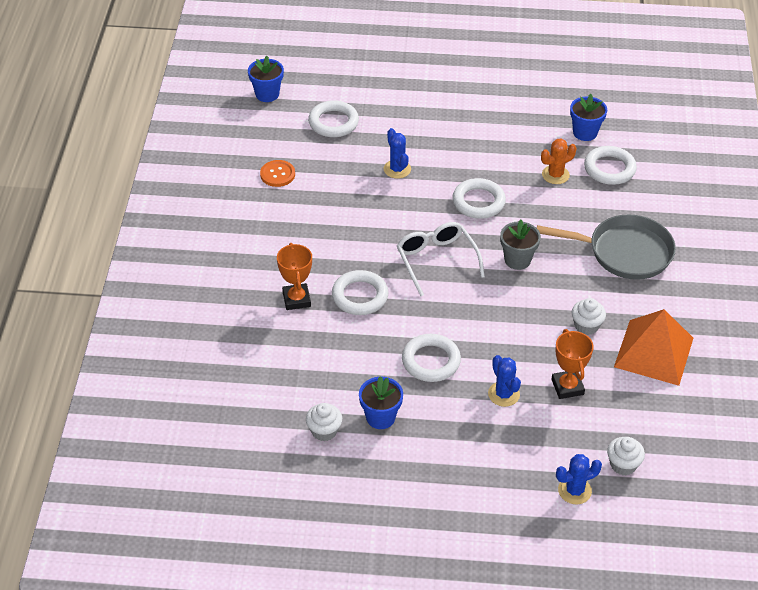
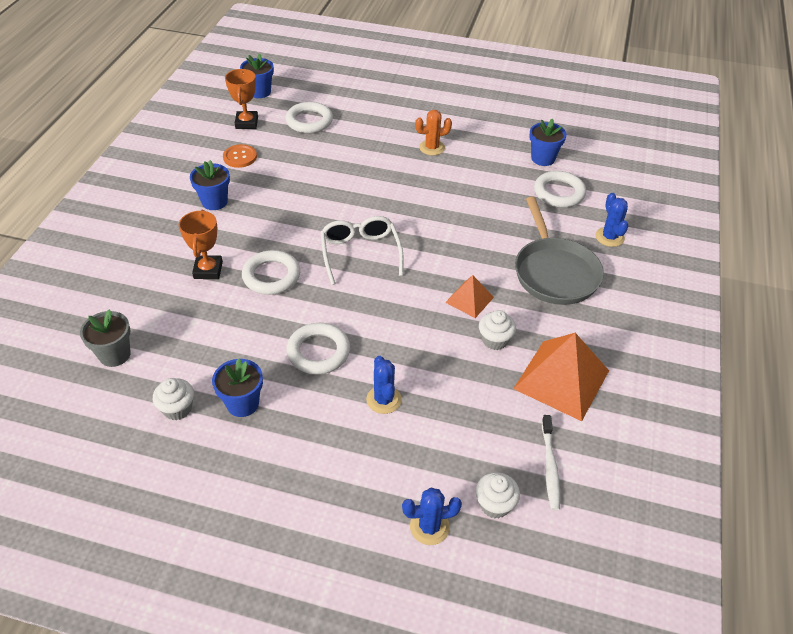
camera: 10 degrees right, 0 degrees up
(272, 228) = (214, 202): none -> blue flower pot
(397, 169) = (352, 167): blue cactus -> blue cactus (609, 237)
(478, 202) = (420, 205): white ring -> none
(517, 260) = (442, 264): grey flower pot -> grey flower pot (115, 355)
(553, 291) = (469, 299): none -> orange pyramid
(555, 175) = (503, 191): orange cactus -> orange cactus (432, 148)
(567, 387) = (456, 403): orange trophy -> orange trophy (246, 123)
(624, 252) = (554, 272): grey pan -> grey pan turned 60 degrees clockwise
(661, 427) = (550, 466): none -> white toothbrush

